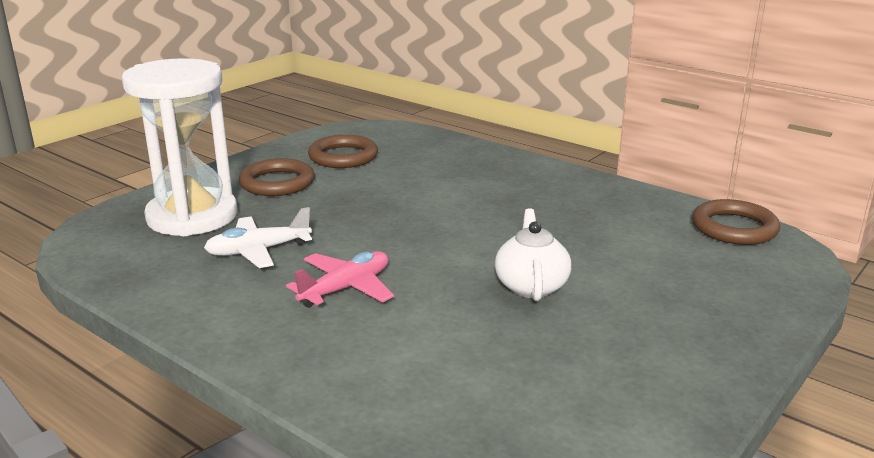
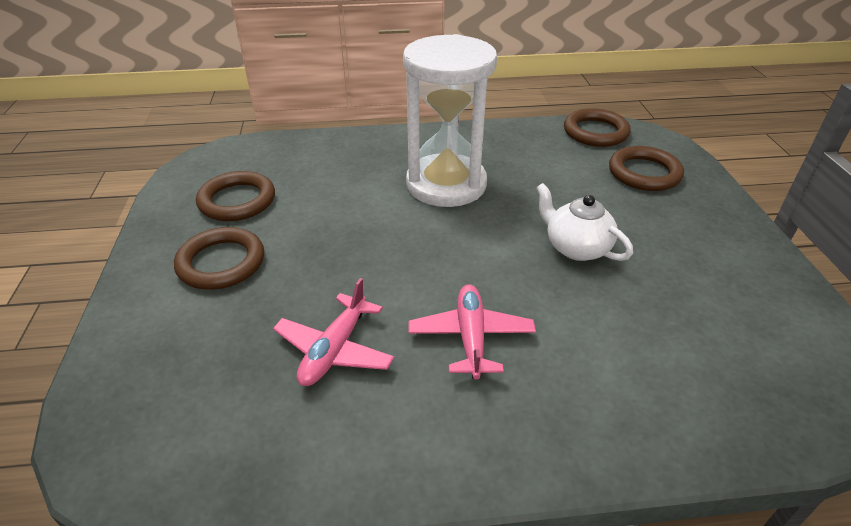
camera: 45 degrees left, 15 degrees up
(192, 216) = (198, 354): white hourglass -> white hourglass (446, 184)
(258, 251) = (334, 350): white plane -> pink plane
(718, 274) = (644, 173): none -> brown ring

